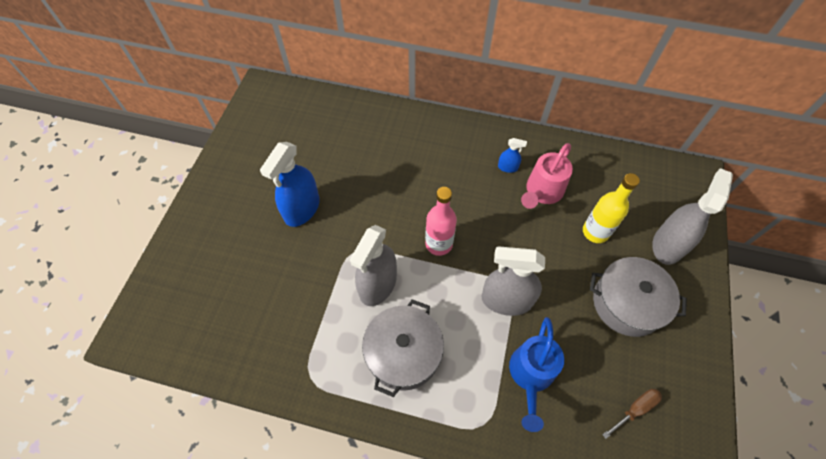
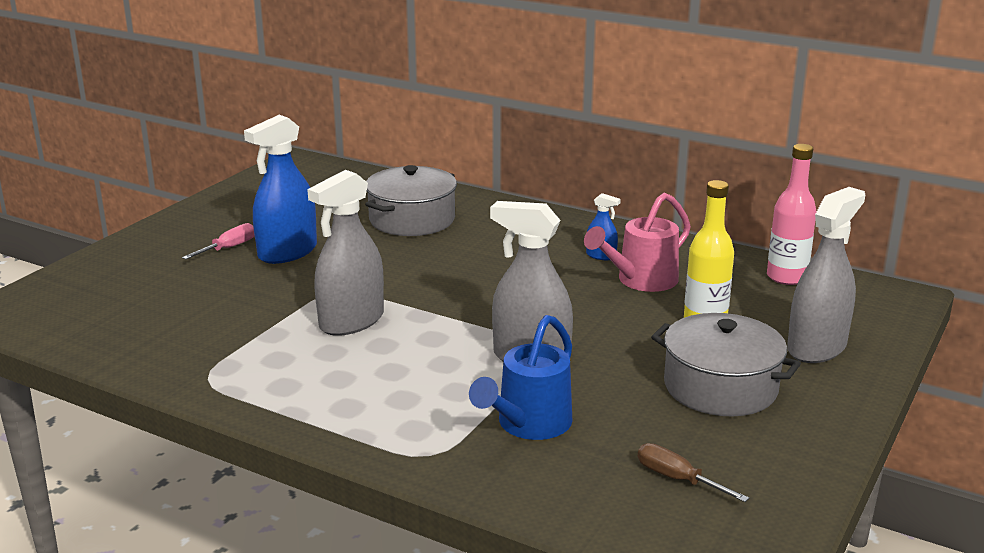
camera: 15 degrees right, 35 degrees down
(259, 213) = (228, 248): none -> pink screwdriver
(403, 353) = (351, 379): grey pot -> grey pot (412, 219)
(439, 244) = (460, 302): pink bottle -> pink bottle (786, 277)
(635, 410) = (678, 479): brown screwdriver -> brown screwdriver turned 120 degrees counterclockwise

